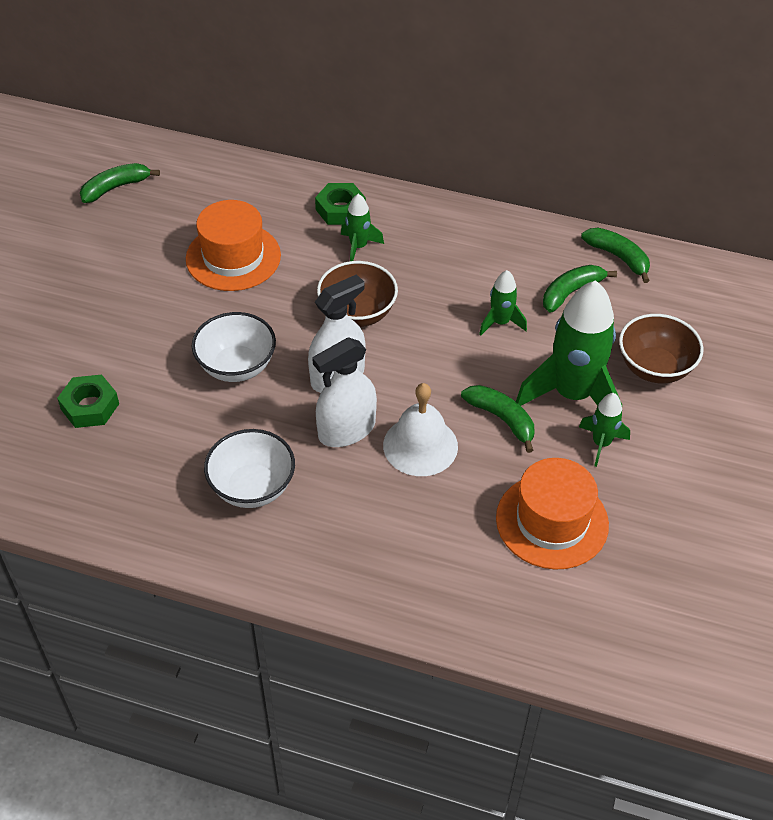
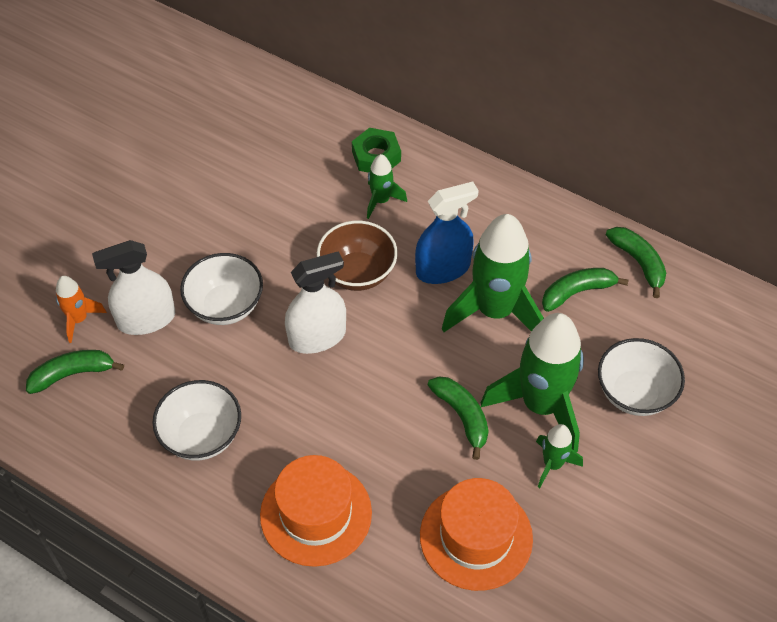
camera: 15 degrees right, 5 degrees up
(90, 406) = (79, 319): green nut -> orange rocket
(115, 188) = (169, 93): green banana -> green banana (72, 374)
(233, 257) = (257, 188): orange hat -> orange hat (316, 514)
(346, 430) = (308, 395): white spray bottle -> white spray bottle (146, 319)
(420, 445) = (373, 427): white bell -> none
(438, 295) = (443, 268): none -> blue spray bottle
(500, 322) = (495, 311): green rocket -> green rocket, size x2.09
(654, 368) = (634, 393): brown bowl -> white bowl

